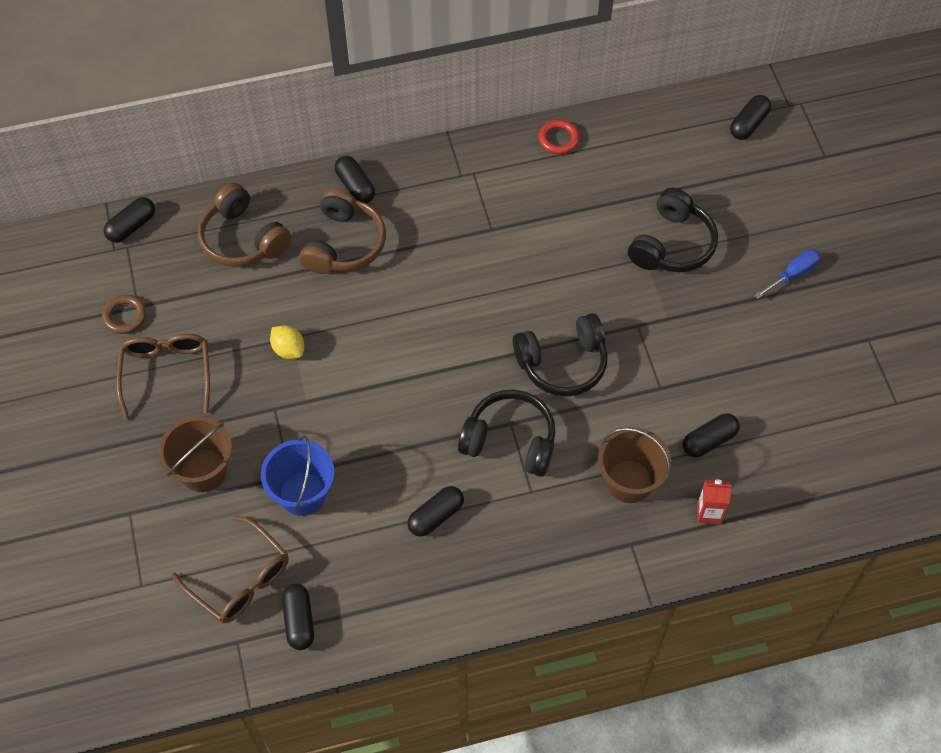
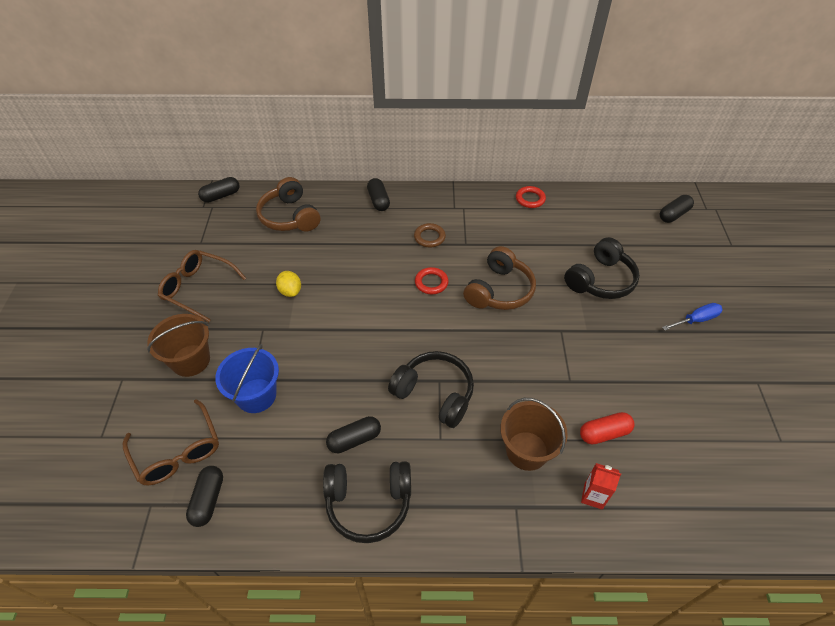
camera: 15 degrees right, 10 degrees down
(125, 316) = (189, 247): brown ring -> brown ring (429, 237)
(167, 373) = (198, 288): brown glasses -> brown glasses turned 75 degrees counterclockwise
(343, 244) = (357, 233): brown headphones -> brown headphones (499, 290)
(463, 296) = (431, 283): none -> red ring
(562, 363) = (494, 345): black headphones -> black headphones (368, 502)
(709, 440) = (604, 433): black capsule -> red capsule

